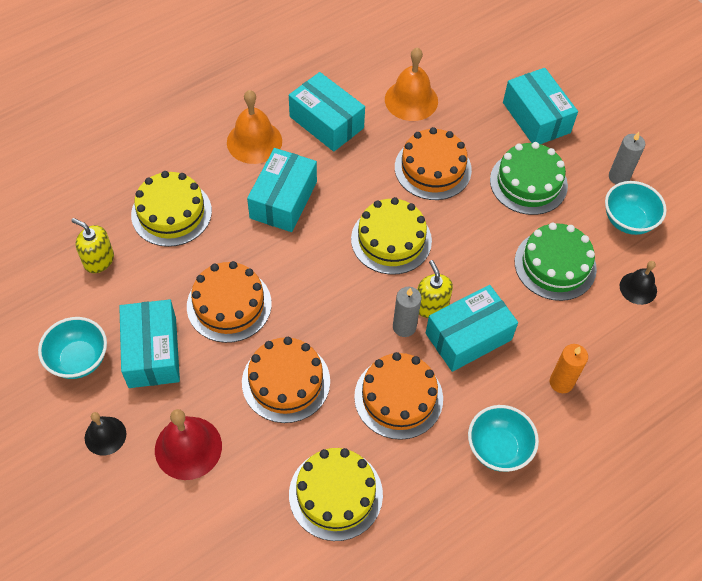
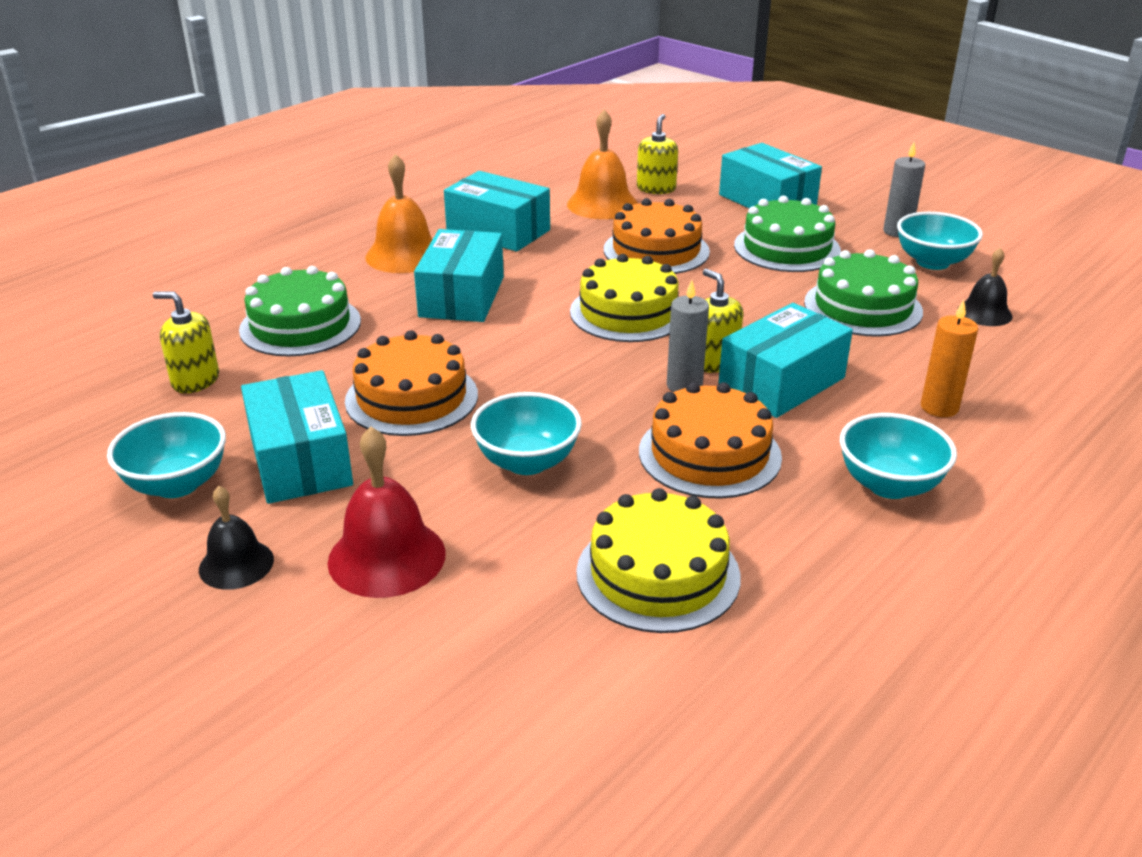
camera: 10 degrees left, 25 degrees down
(171, 213) = (300, 325): yellow cake -> green cake
(286, 381) = (527, 462): orange cake -> turquoise bowl
(458, 85) = (656, 188): none -> yellow soap dispenser

